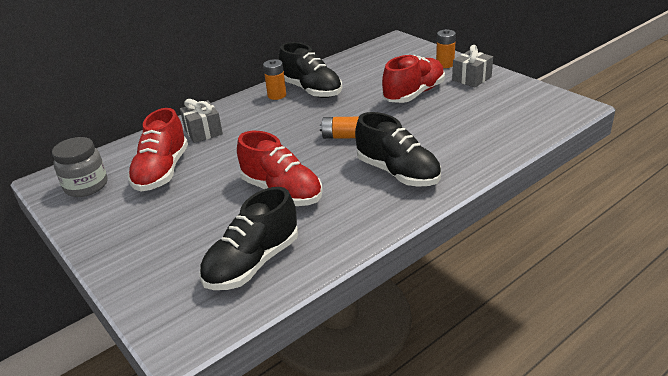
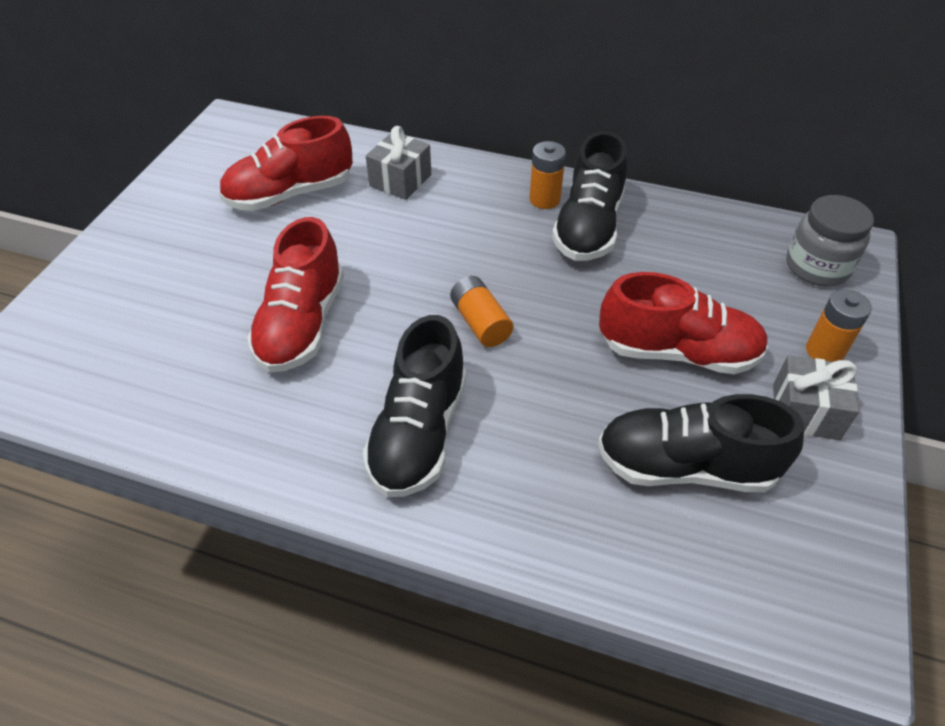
camera: 55 degrees right, 15 degrees up
(86, 186) = (231, 153): grey jar -> grey jar (817, 267)
(252, 263) = (138, 371): black shoe -> black shoe (685, 466)

